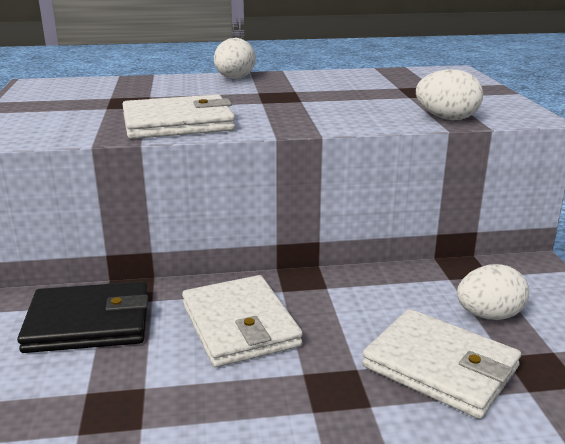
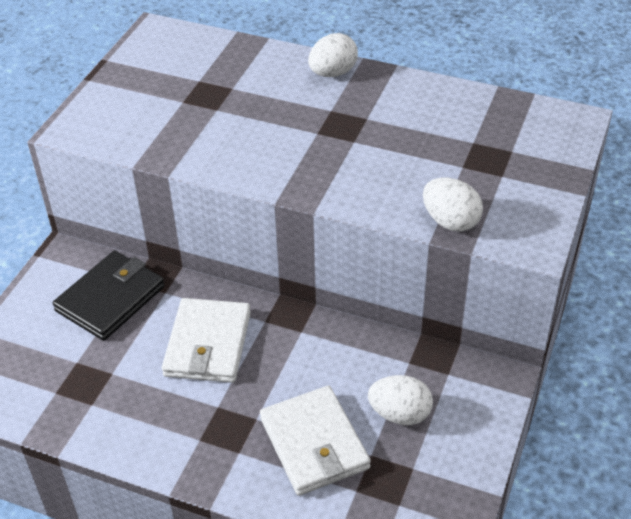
camera: 30 degrees right, 20 degrees up
(89, 322) = (110, 298): black wallet -> black wallet turned 75 degrees counterclockwise
(178, 123) = (218, 151): white wallet -> none

